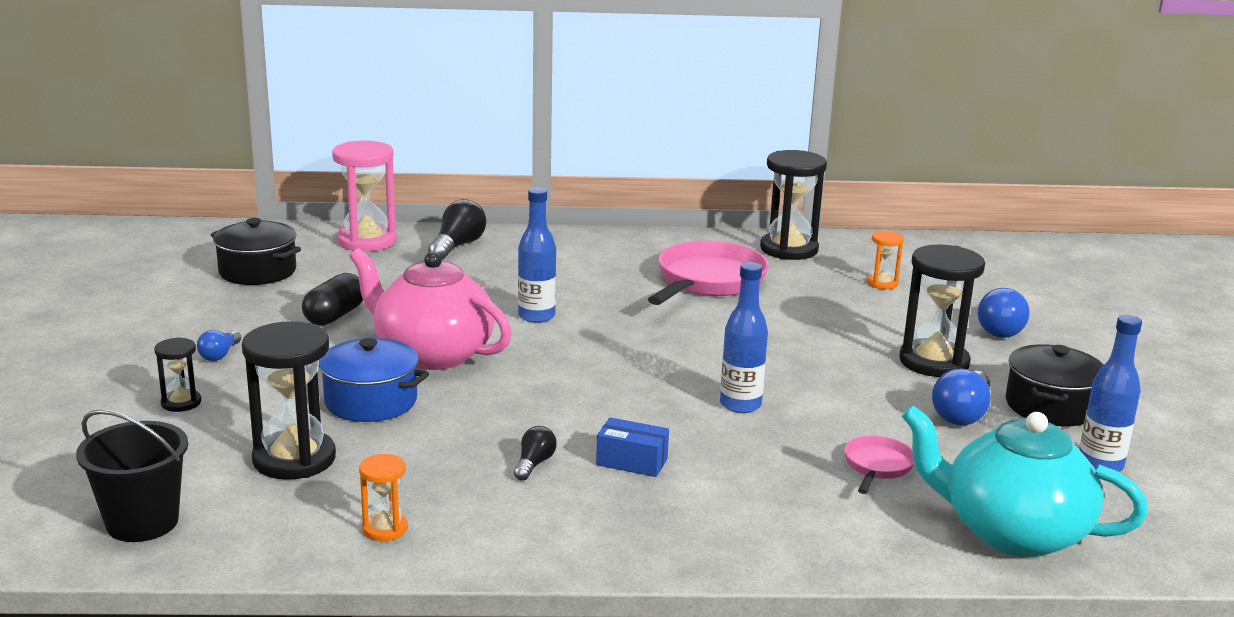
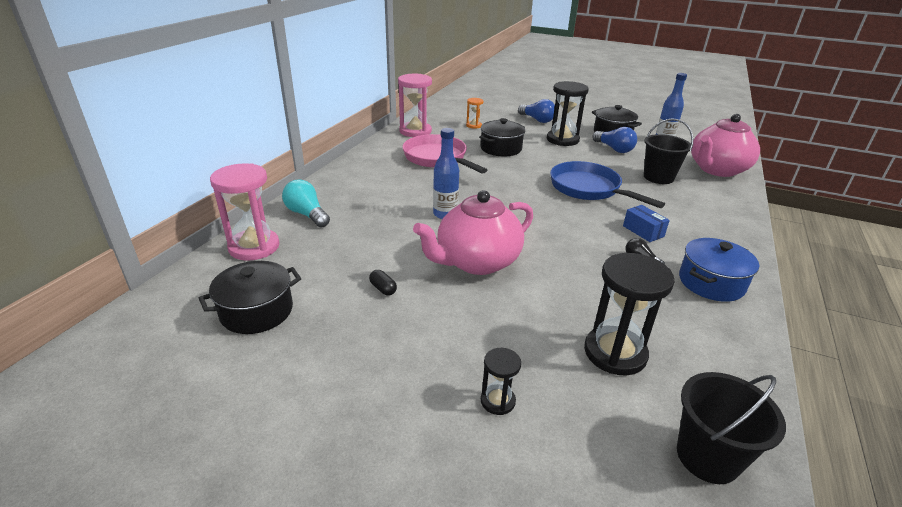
camera: 65 degrees left, 10 degrees up
(219, 355) = (415, 362): blue light bulb -> none
(335, 316) = (383, 289): black capsule -> black capsule, size x0.55
(371, 401) = (537, 301): blue pot -> blue pot (711, 283)
(385, 529) = (716, 331): orange hourglass -> none
(457, 246) = (307, 214): black light bulb -> turquoise light bulb
(632, 462) = (643, 231): blue box -> blue box turned 75 degrees counterclockwise
(740, 405) = (588, 189): blue bottle -> blue pan
(789, 249) = (415, 131): black hourglass -> pink hourglass
(812, 318) = (501, 148): none -> black pot
(877, 466) = (658, 177): pink pan -> black bucket
(1012, 532) = (717, 170): turquoise teapot -> pink teapot

